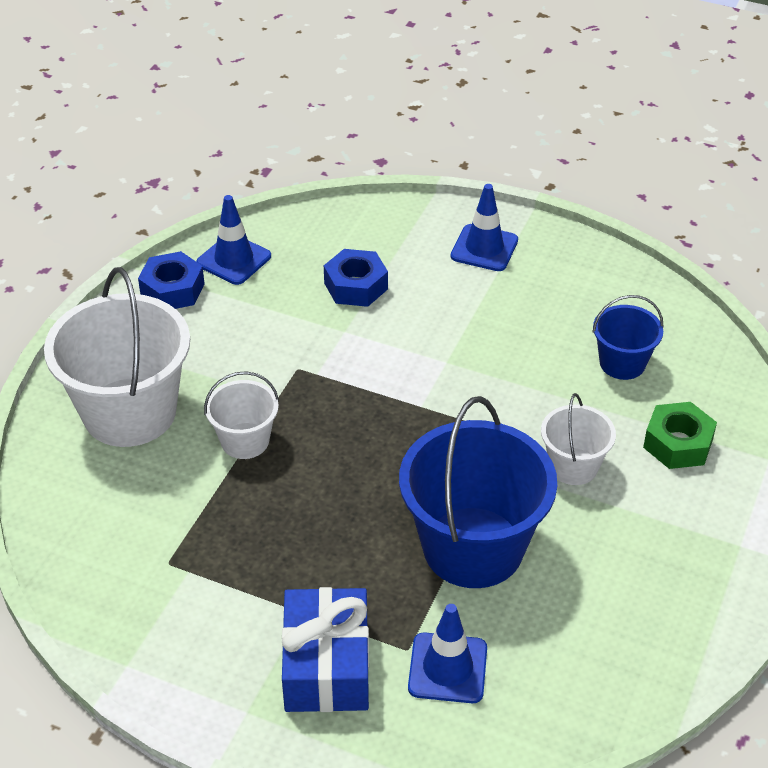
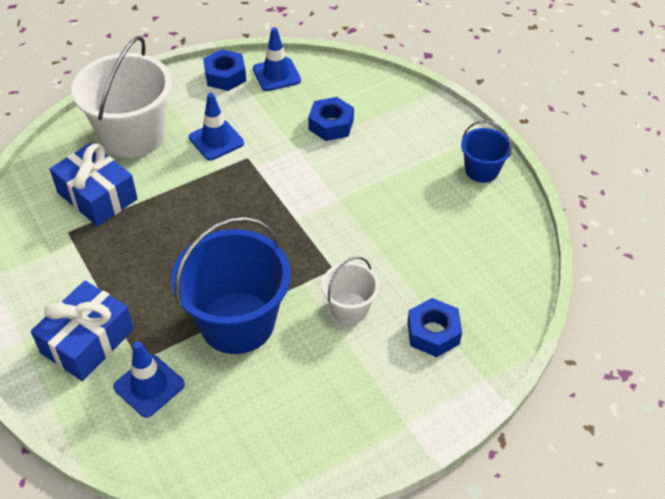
camera: 35 degrees right, 5 degrees up
(160, 503) = (97, 196): none -> blue gift
(245, 441) = (176, 185): white bucket -> none
(484, 248) = (435, 140): blue traffic cone -> blue traffic cone (216, 140)
(622, 363) = (450, 260): blue bucket -> blue bucket (481, 170)
(678, 443) = (433, 333): green nut -> blue nut

